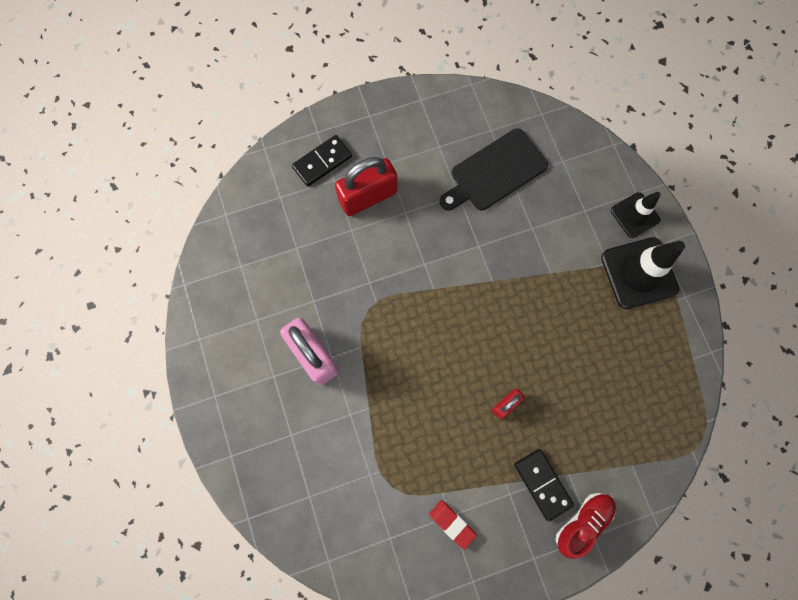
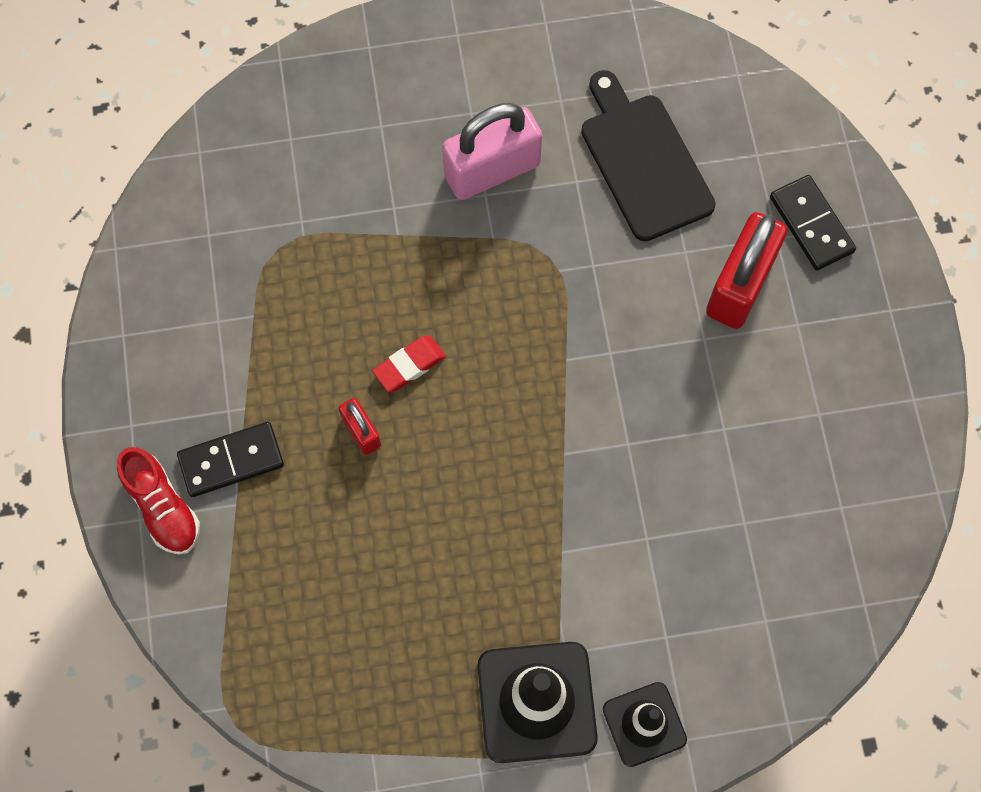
camera: 100 degrees right, 5 degrees down
(368, 196) = (740, 285): red padlock -> red padlock turned 45 degrees clockwise
(452, 523) = (207, 321): red eraser -> red eraser (409, 365)
(495, 172) = (759, 498): black cutting board -> black cutting board (644, 161)

